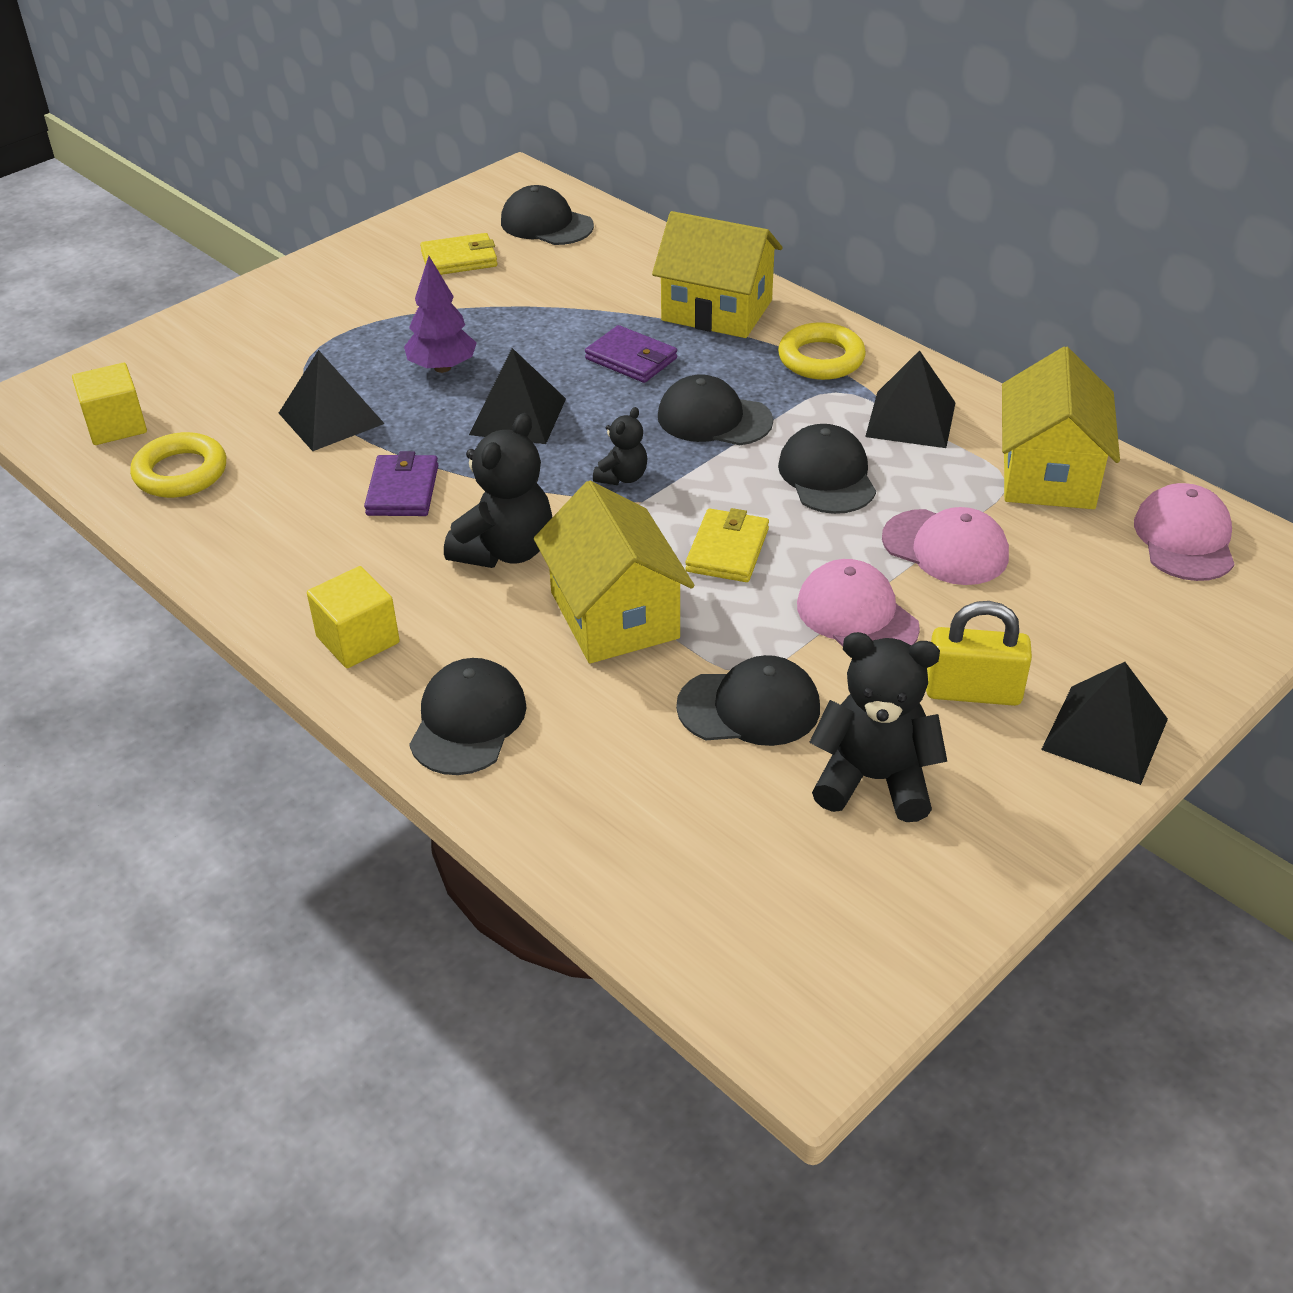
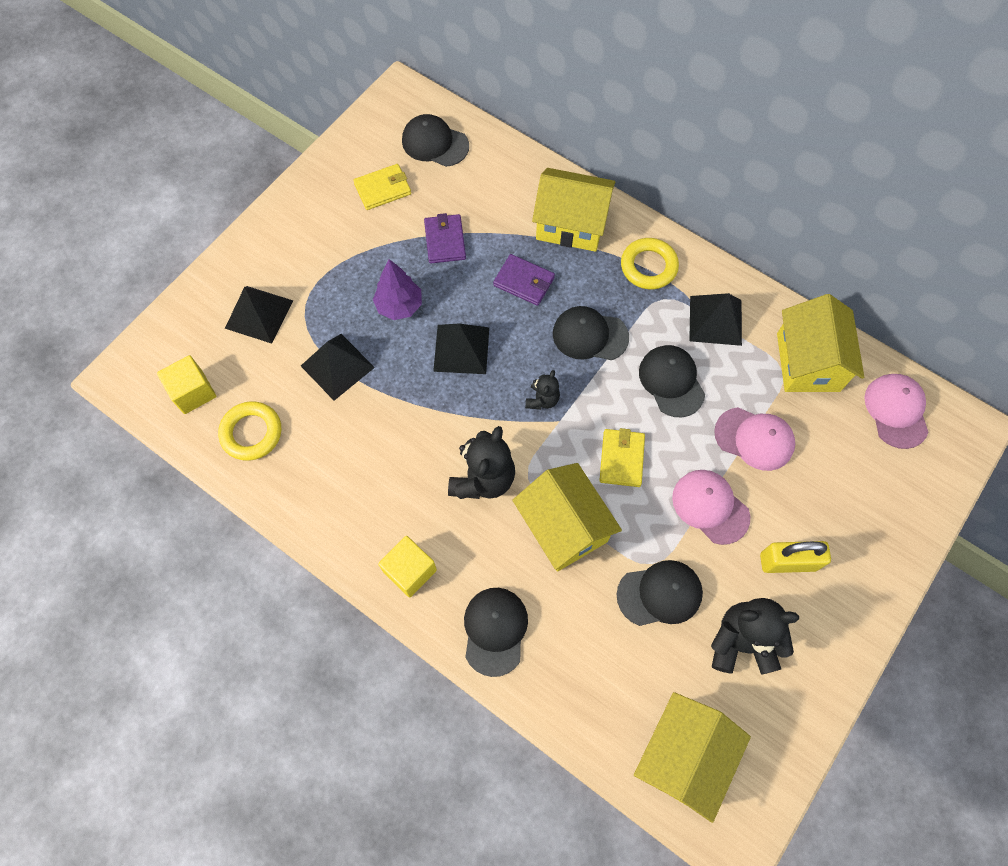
camera: 10 degrees left, 25 degrees up
(402, 490) = (403, 431): purple wallet -> purple wallet (445, 241)
(738, 912) = (682, 756): none -> yellow house
(1104, 734) = (867, 585): black pyramid -> black pyramid (259, 314)

